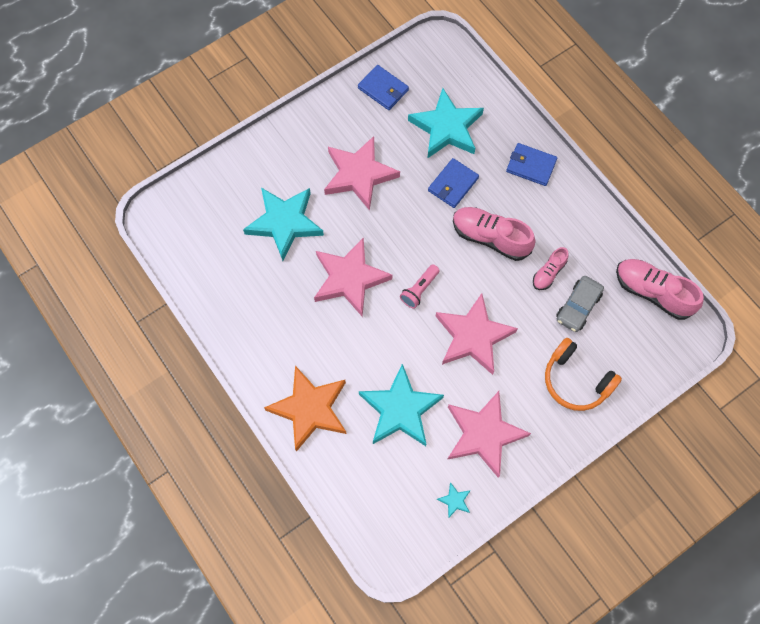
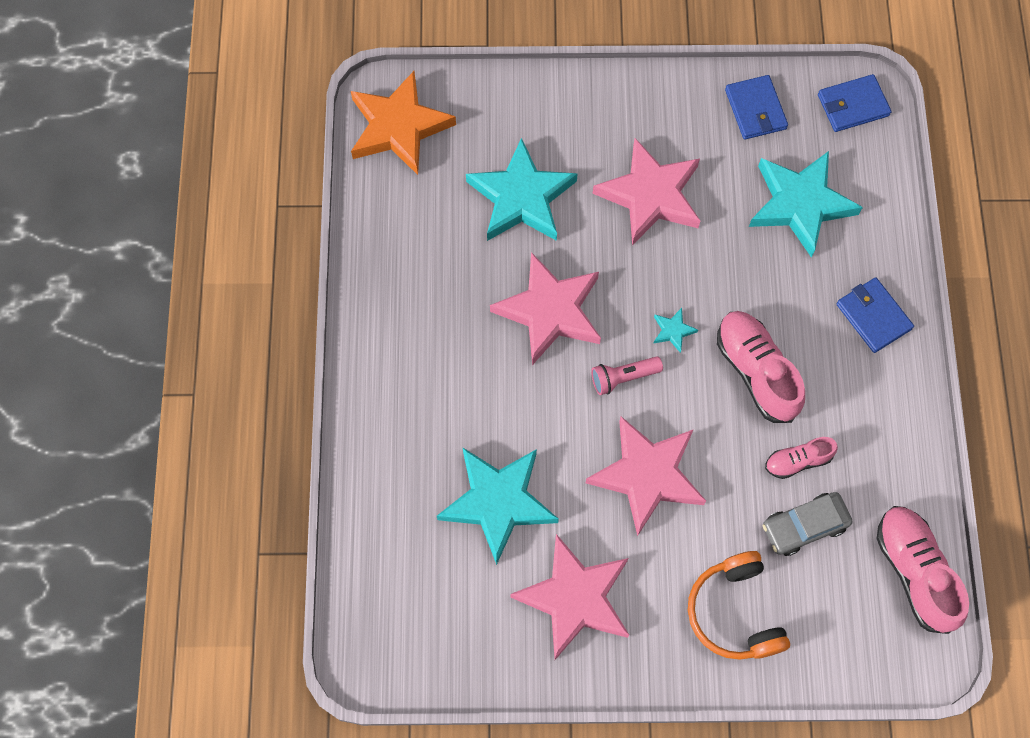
camera: 35 degrees right, 0 degrees up
(310, 409) = (395, 431): orange star -> orange star (399, 127)
(453, 184) = (757, 278): blue wallet -> blue wallet (852, 105)
(455, 500) = (484, 651): turquoise star -> turquoise star (673, 331)

